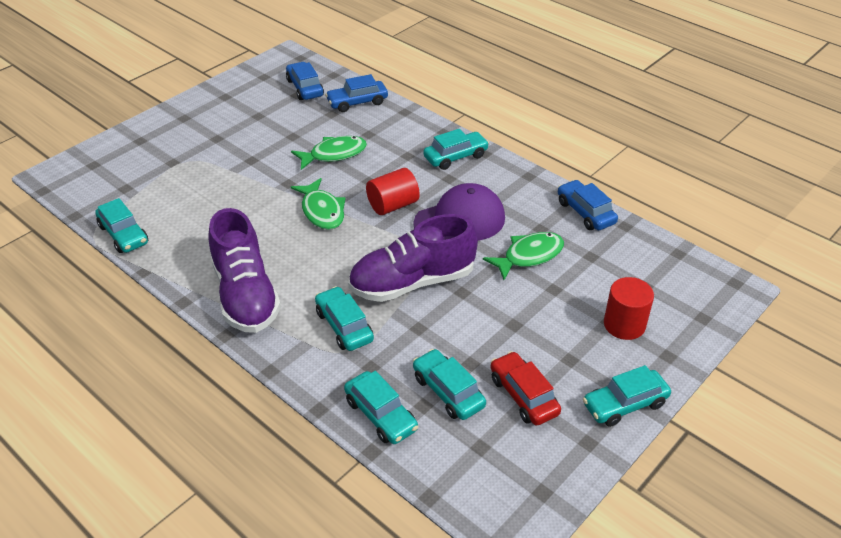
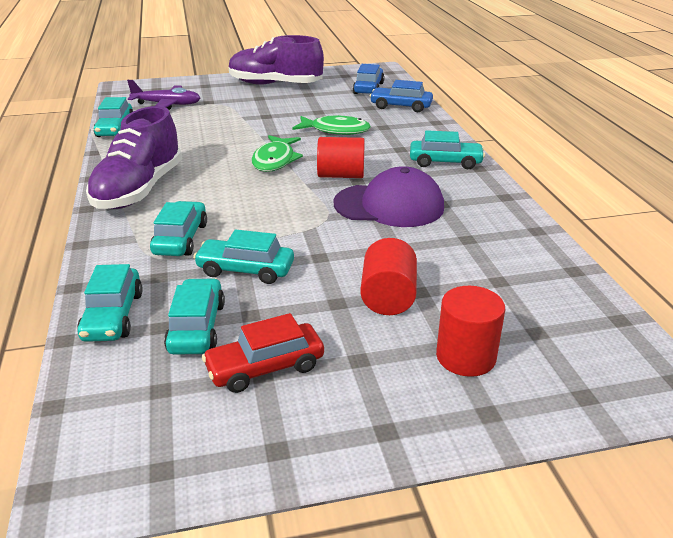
camera: 35 degrees right, 10 degrees down
(135, 182) = (167, 104): none -> purple plane
(412, 282) = (283, 232): purple shoe -> purple shoe (275, 84)
(523, 395) = (265, 367): red car -> red car turned 120 degrees counterclockwise
(529, 256) = (426, 255): green fish -> none
(540, 304) = (388, 297): none -> red cylinder
(585, 212) = (536, 244): blue car -> none
(624, 404) = (370, 435): turquoise car -> turquoise car (245, 270)

